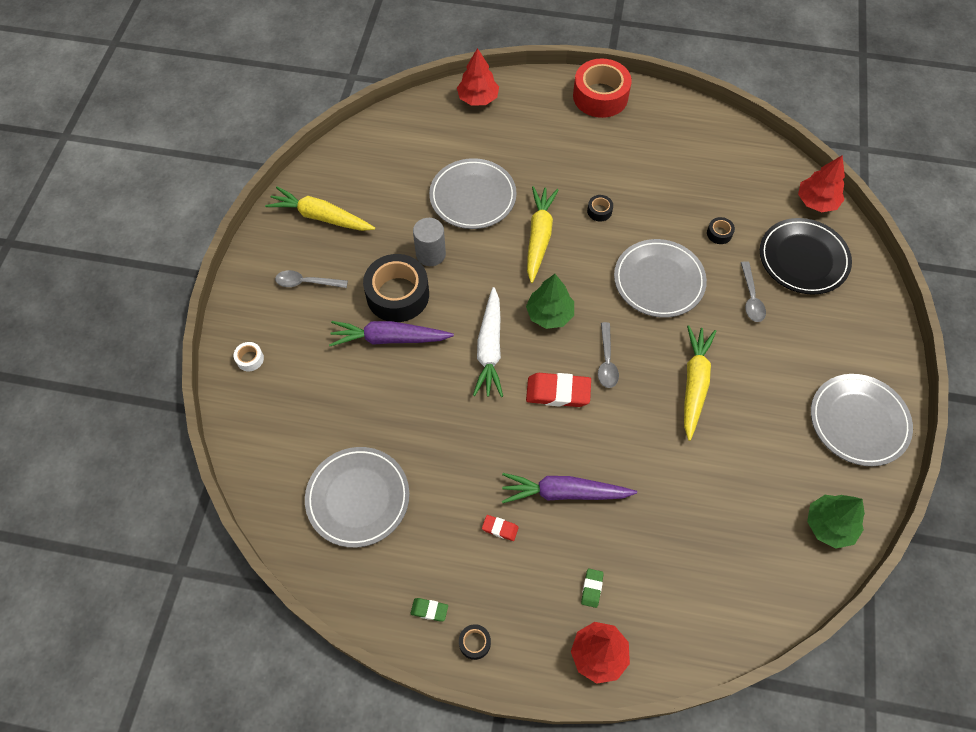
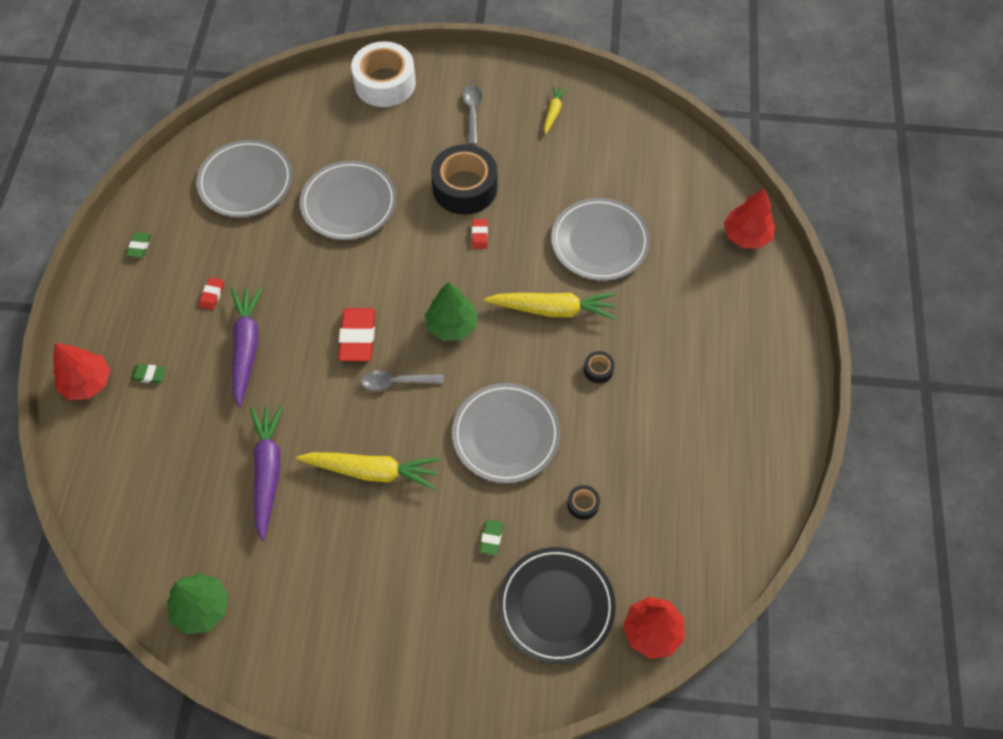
camera: 85 degrees right, 0 degrees up
(250, 359) = (385, 83): white tape -> white tape, size x2.40
(321, 217) = (553, 112): yellow carrot -> yellow carrot, size x0.53
(389, 338) = (413, 186): purple carrot -> purple carrot (268, 471)
(430, 254) = (518, 210): grey cylinder -> none
(454, 286) = (479, 235): none -> red eraser
(474, 643) = (108, 283): black tape -> none
(490, 349) = (406, 273): white carrot -> none
(600, 96) = (780, 366): red tape -> none
(751, 298) = (491, 538): grey spoon -> green eraser
(858, 421) = (327, 654): grey plate -> grey plate (349, 203)

